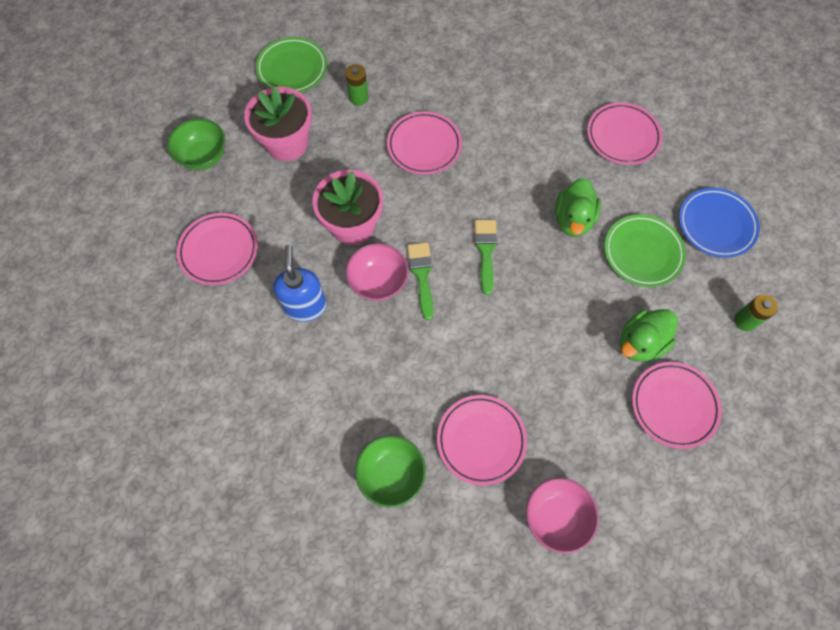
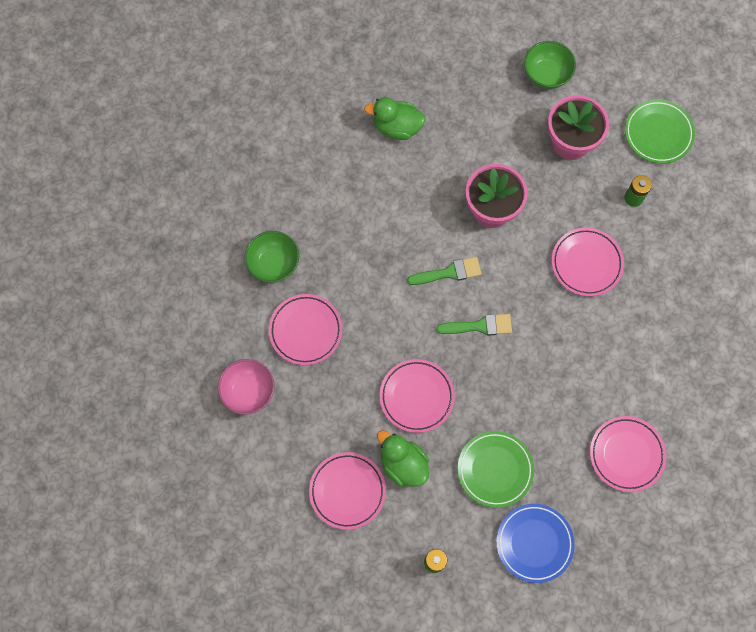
camera: 85 degrees right, 5 degrees up
(219, 251) = (453, 105): pink plate -> pink plate (416, 397)
(305, 306) = (409, 181): blue soap dispenser -> none
(378, 282) = (438, 237): pink bowl -> none
(573, 219) = (522, 404): green duck -> green duck (397, 127)

